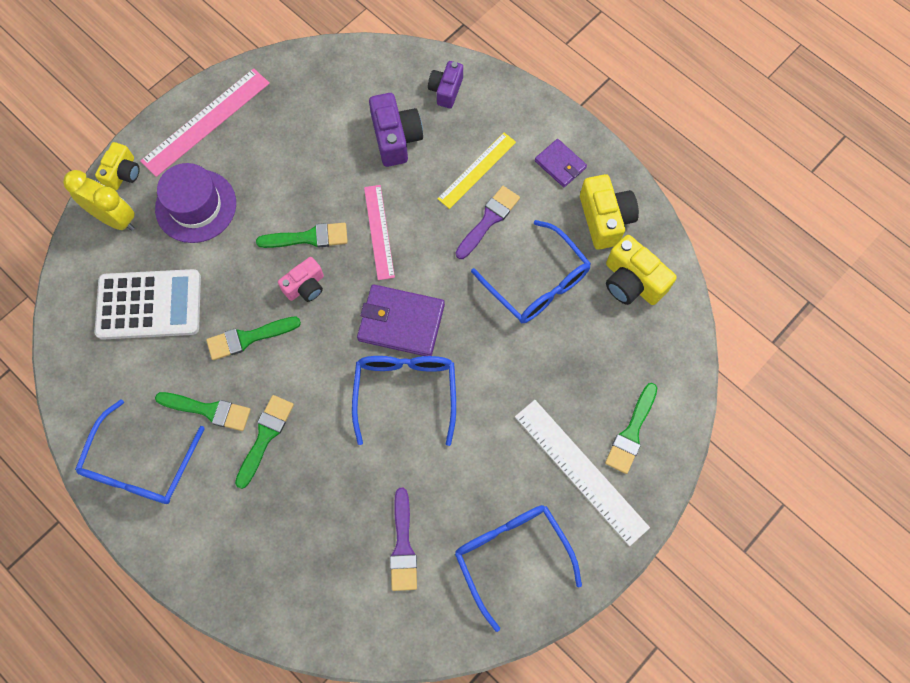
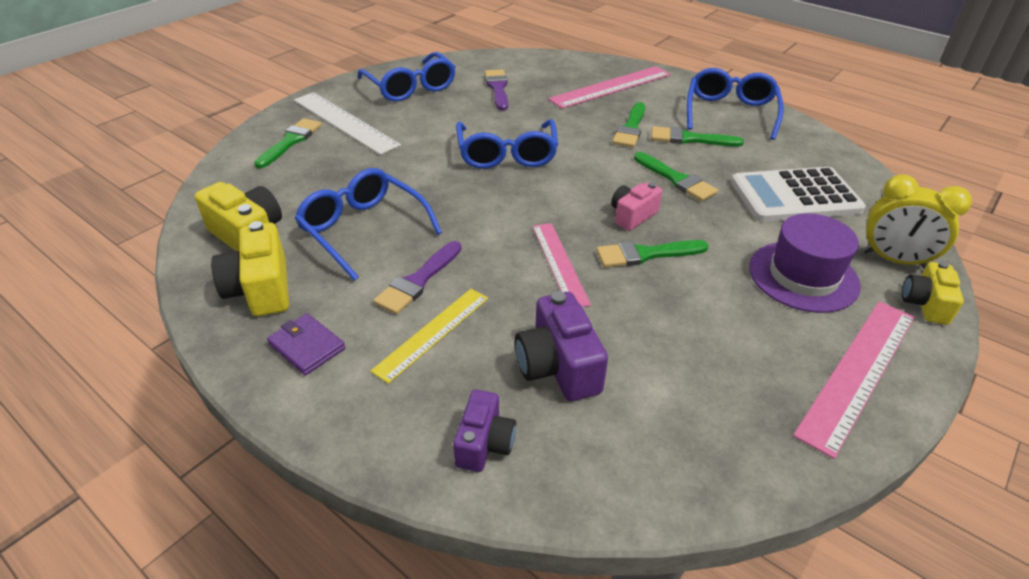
camera: 175 degrees right, 30 degrees down
(248, 338) = (676, 179): green brush -> green brush turned 75 degrees clockwise
(261, 540) = (611, 87): none -> pink ruler
(401, 322) = (519, 195): purple wallet -> none

